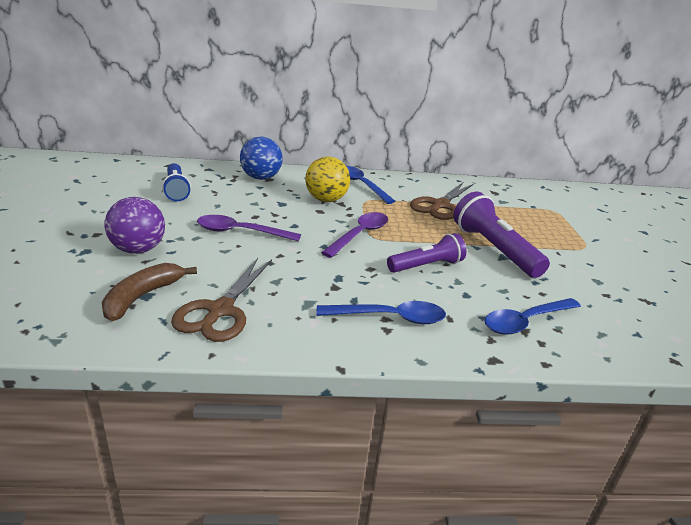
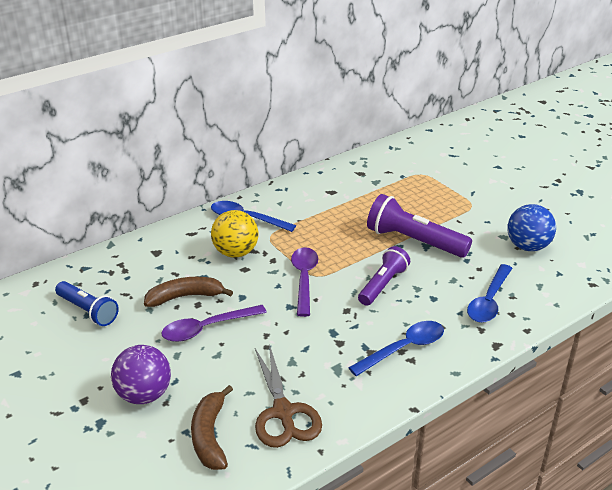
camera: 30 degrees left, 5 degrees up
(252, 209) = (185, 297): none -> brown banana
(261, 178) = (148, 254): blue ball -> blue ball (527, 246)
(440, 205) = (333, 211): brown scissors -> none

